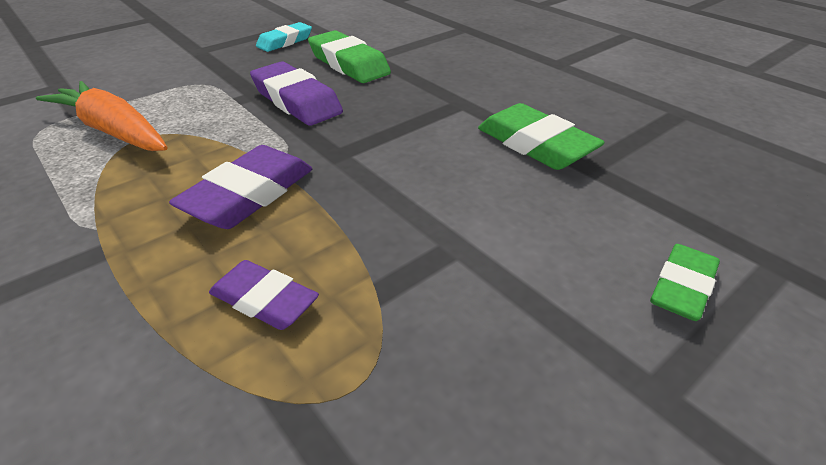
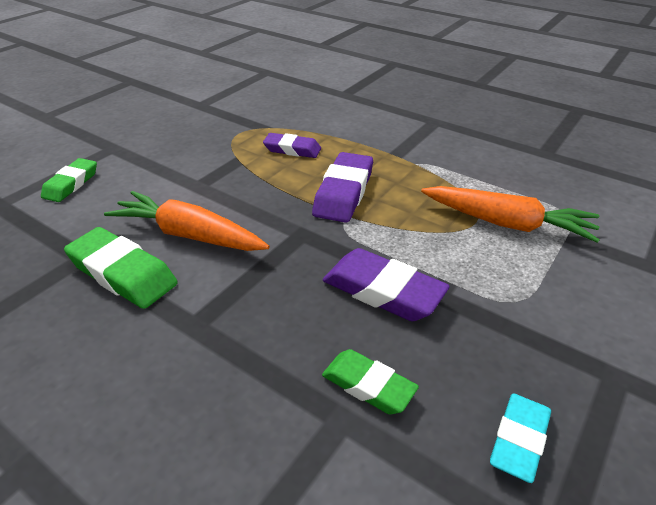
camera: 165 degrees right, 0 degrees up
(349, 64) = (368, 386): green eraser -> green eraser, size x0.65
(468, 172) = (189, 235): none -> orange carrot

